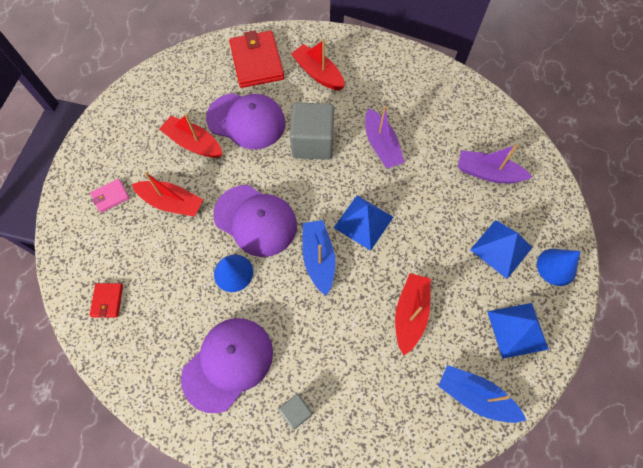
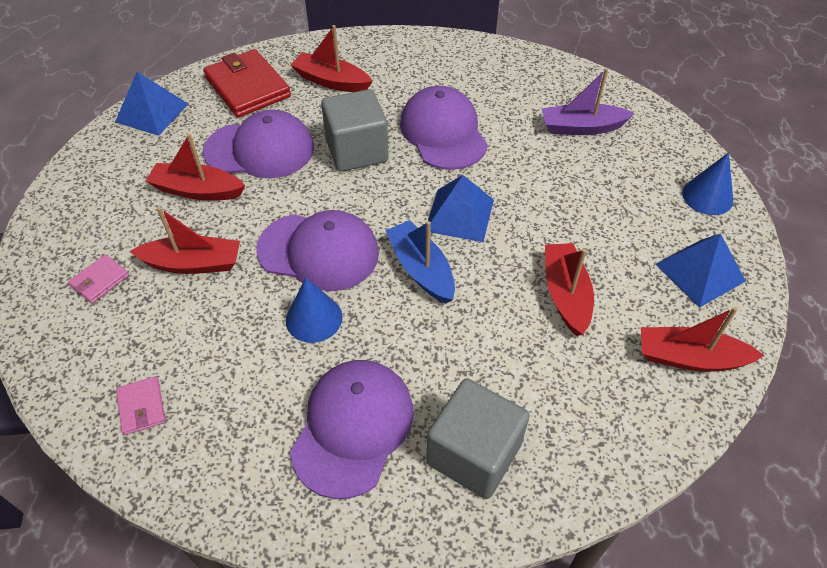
camera: 20 degrees left, 15 degrees down
(107, 300) = (142, 407): red wallet -> pink wallet
(296, 411) = (474, 454): grey cube -> grey cube, size x2.06
(381, 145) = (443, 132): purple boat -> purple cap
(475, 396) = (689, 358): blue boat -> red boat
(501, 248) = (636, 196): blue pyramid -> blue pyramid (152, 113)

